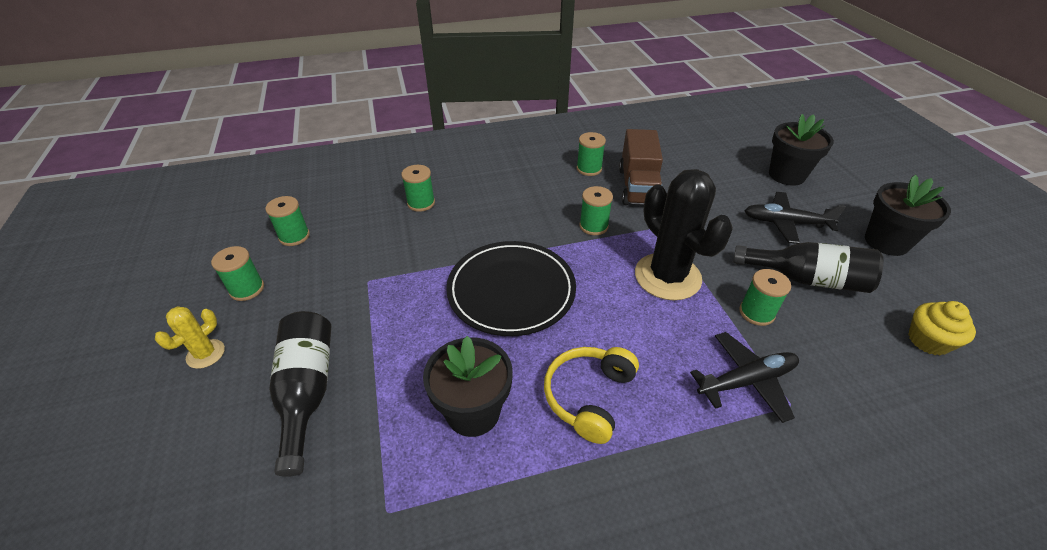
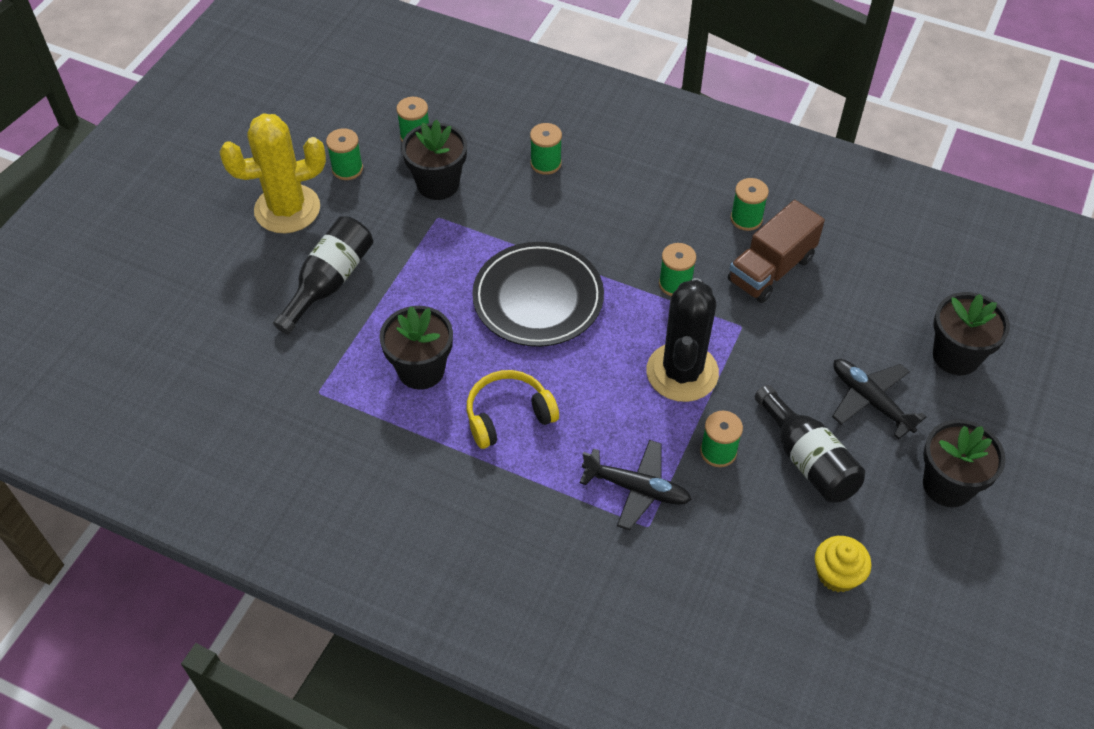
camera: 40 degrees right, 10 degrees up
(205, 354) = (287, 209): yellow cactus -> yellow cactus, size x2.11
(345, 258) = (438, 184): none -> black flower pot

